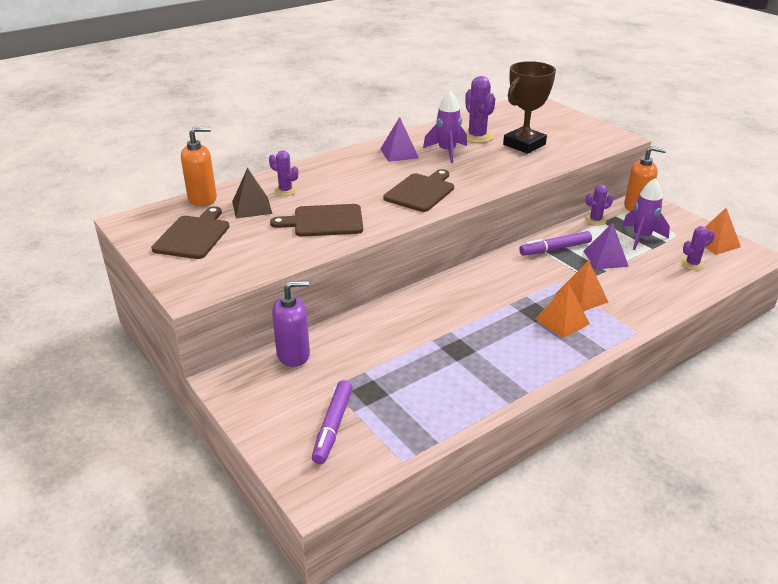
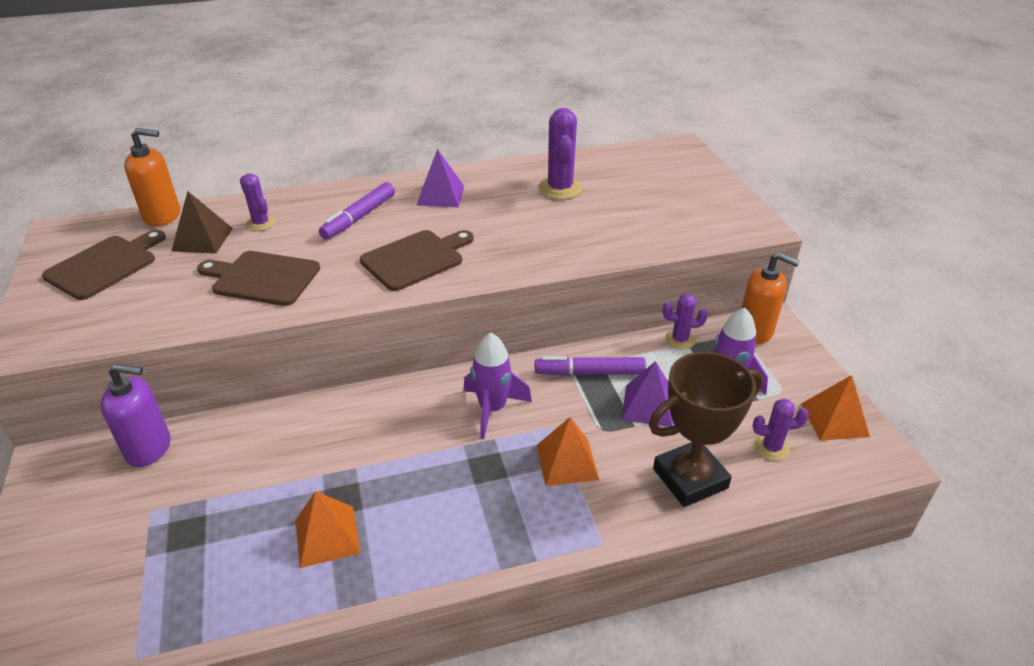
camera: 20 degrees right, 5 degrees up
(333, 426) = (103, 572): purple marker -> purple marker (359, 217)
(447, 152) = (501, 204): purple rocket -> purple rocket (492, 409)
(524, 144) = (612, 212): brown trophy -> brown trophy (690, 478)
(562, 321) = (510, 494): orange pyramid -> orange pyramid (327, 536)

